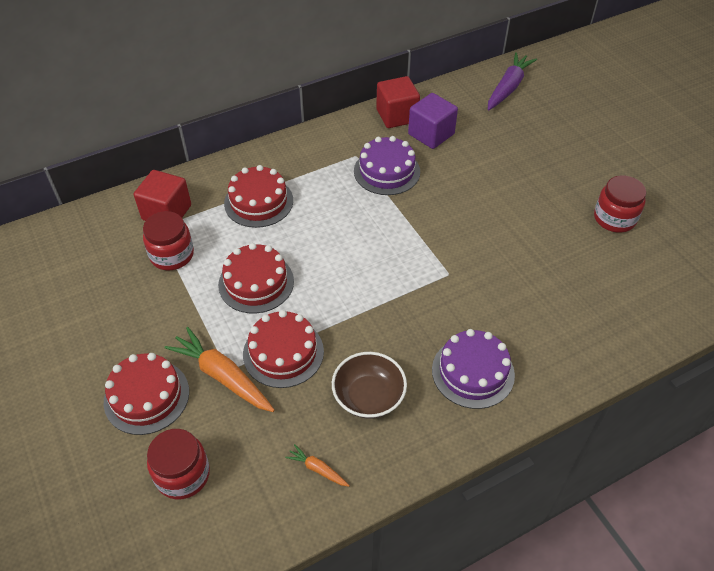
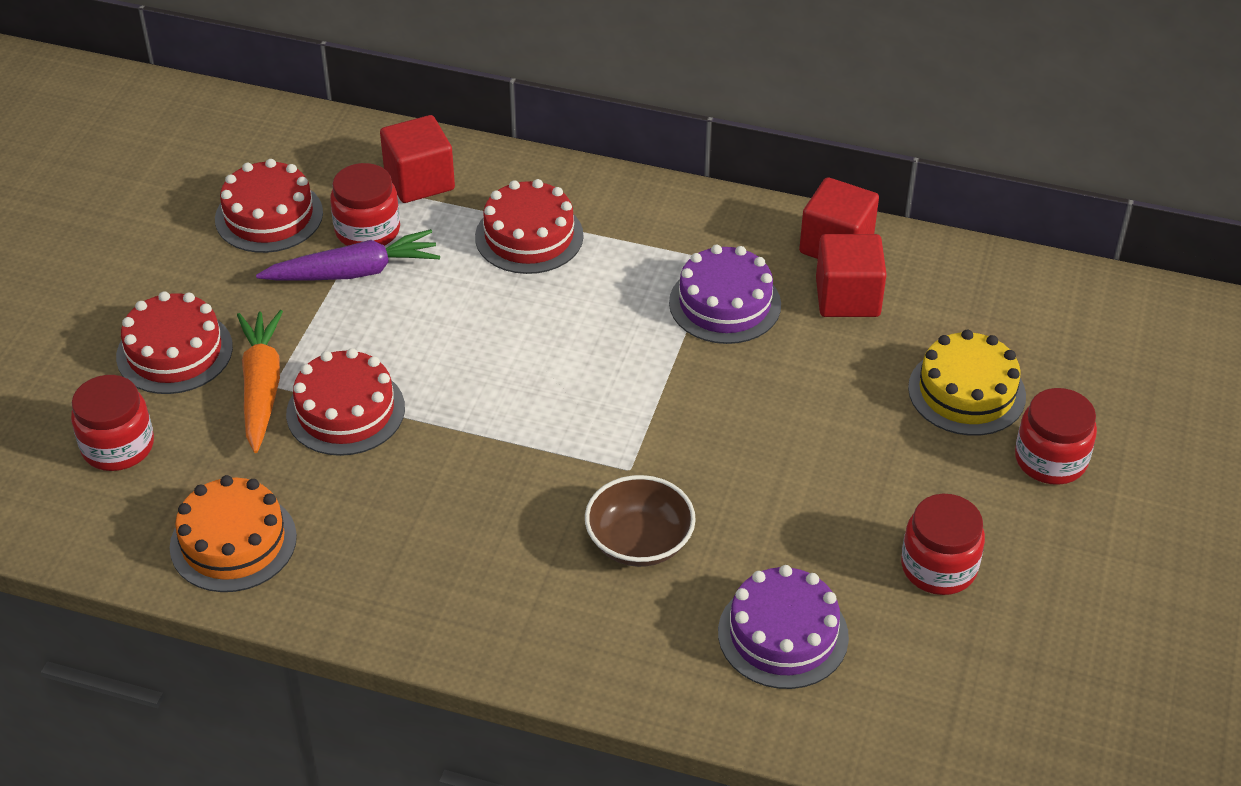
camera: 45 degrees right, 5 degrees down
(256, 283) = (412, 321): red cake -> red cake (269, 216)
(317, 469) = (233, 542): orange carrot -> orange cake
(368, 396) = (369, 519): brown bowl -> brown bowl (639, 542)
(431, 134) = (847, 297): purple cube -> red cube
(473, 372) = (506, 585): purple cake -> purple cake (783, 634)
(508, 88) = (1050, 309): purple carrot -> purple carrot (354, 272)
(526, 141) = (966, 392): none -> yellow cake
(589, 145) = (1050, 459): none -> red jar

